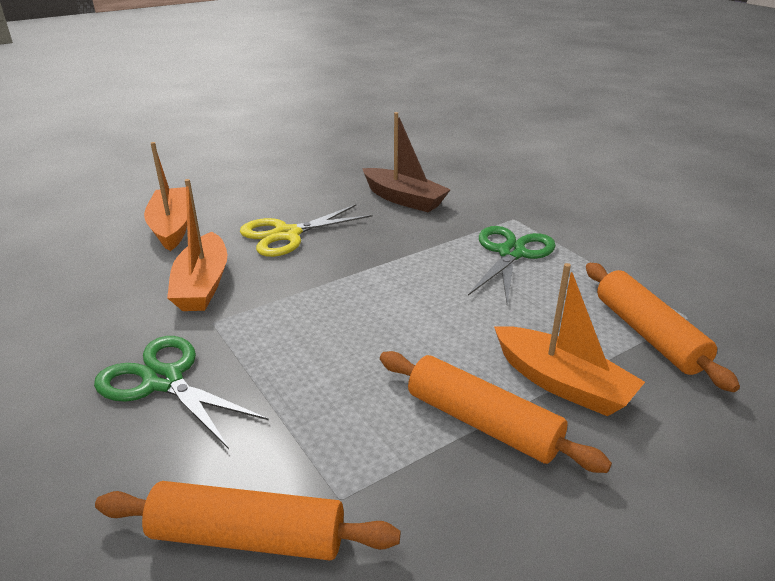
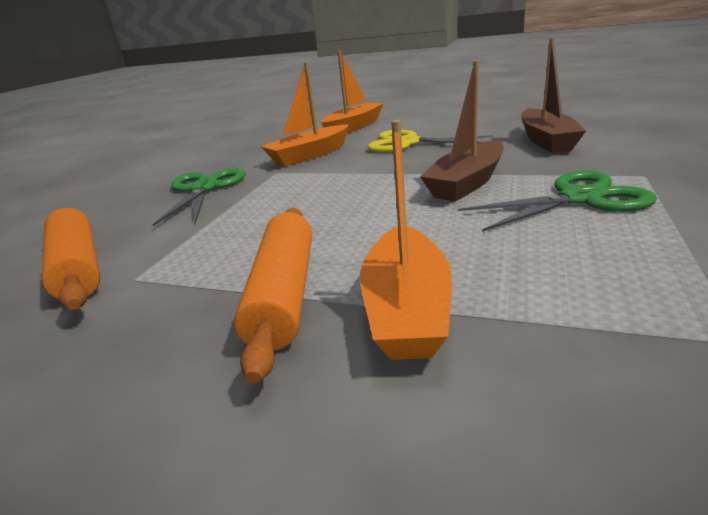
camera: 55 degrees right, 5 degrees down
(422, 266) = (467, 183): none -> brown boat
(648, 334) = (618, 326): orange rolling pin -> none

